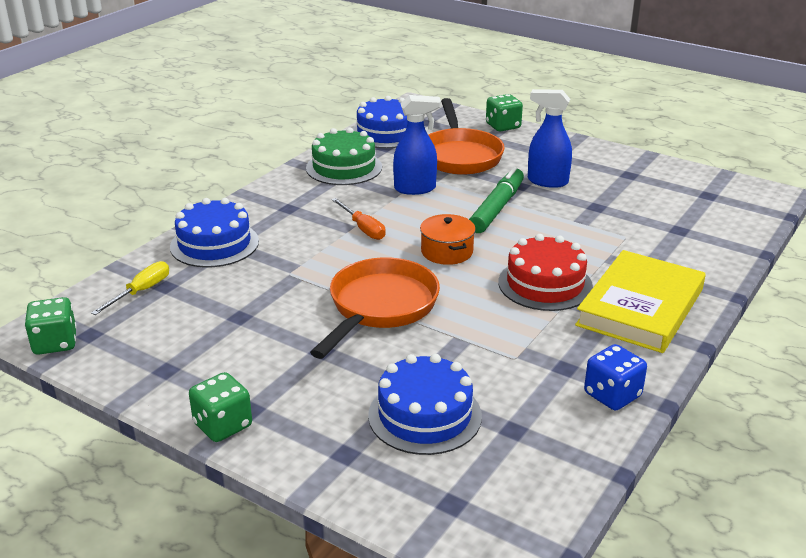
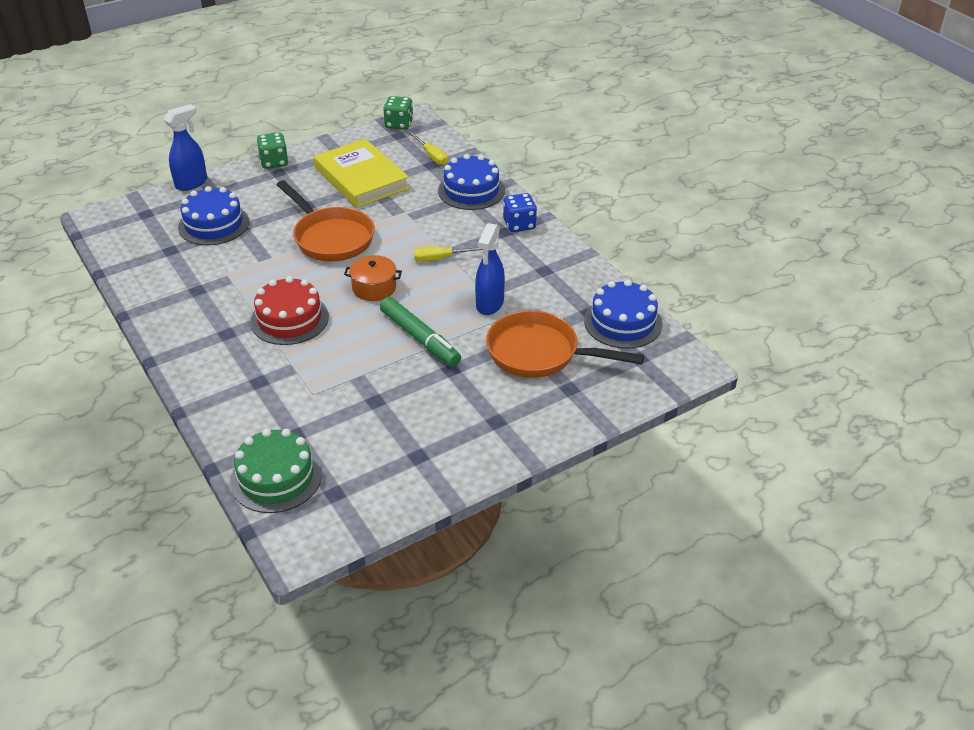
camera: 115 degrees right, 10 degrees up
(344, 167) = (559, 276): green cake -> green cake (276, 477)
(363, 228) = (442, 258): orange screwdriver -> yellow screwdriver
(503, 126) = (594, 411): green dice -> none
(547, 181) = (445, 390): blue spray bottle -> blue spray bottle (191, 183)
(612, 395) = (155, 297): blue dice -> blue dice (519, 224)
(640, 307) = (219, 353): yellow book -> yellow book (361, 178)

